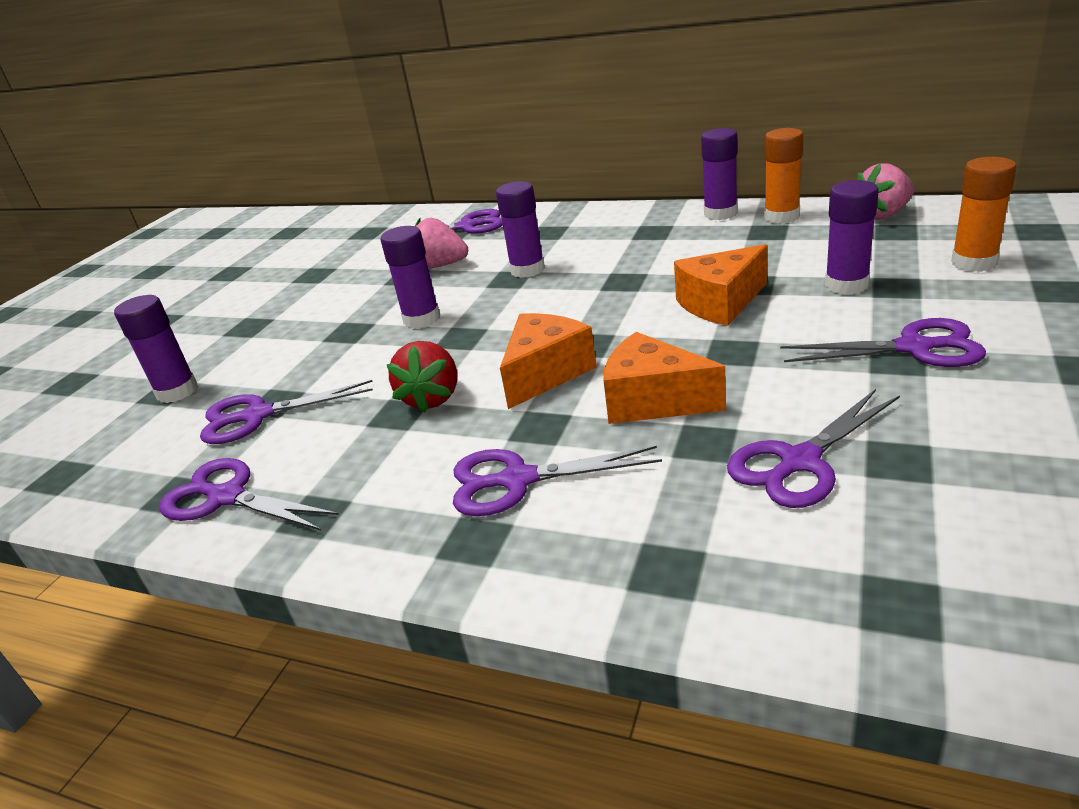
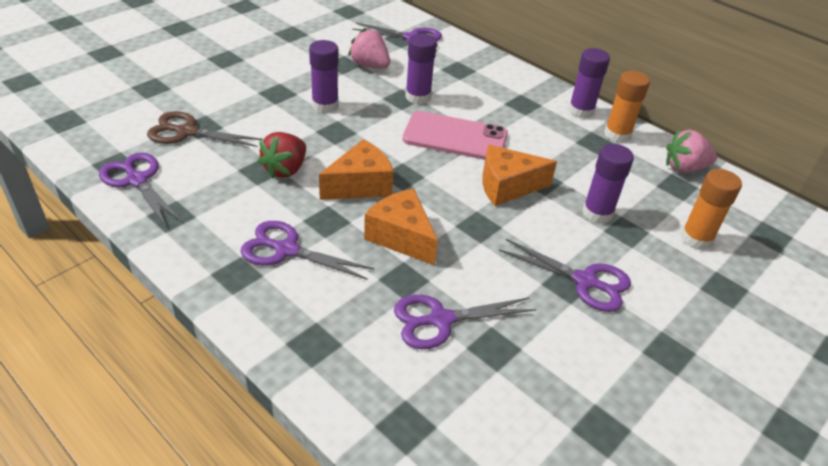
camera: 15 degrees right, 10 degrees up
(177, 391) = (157, 91): purple glue stick -> none
(258, 416) = (187, 132): purple scissors -> brown scissors
(610, 286) = (455, 137): none -> pink phone

